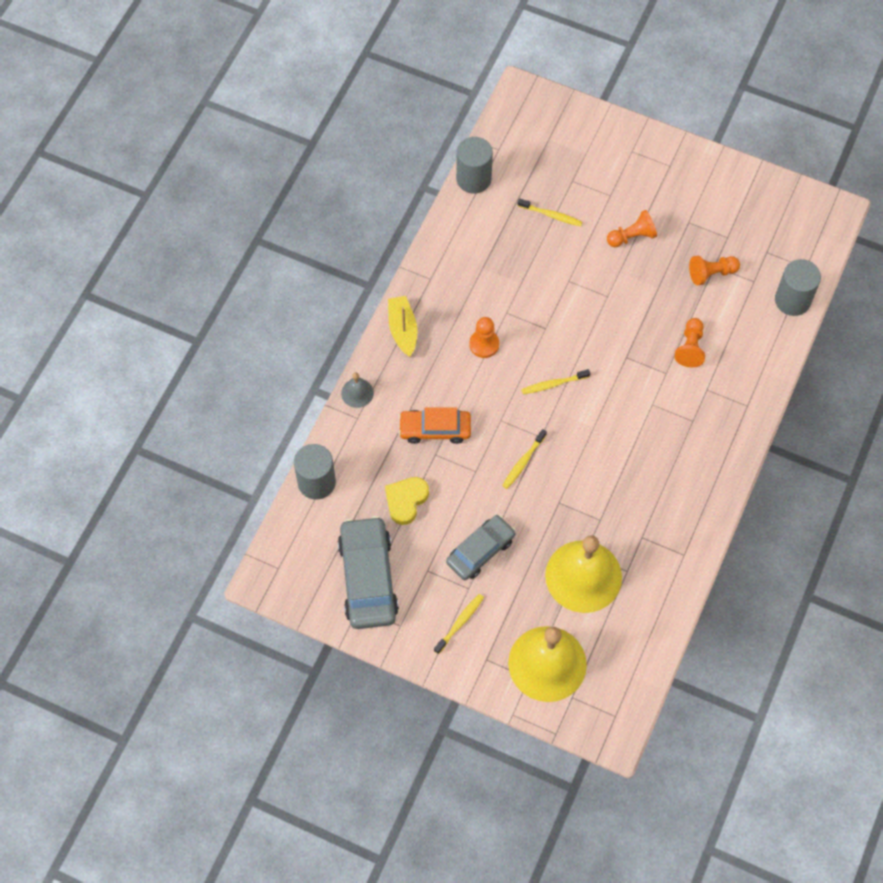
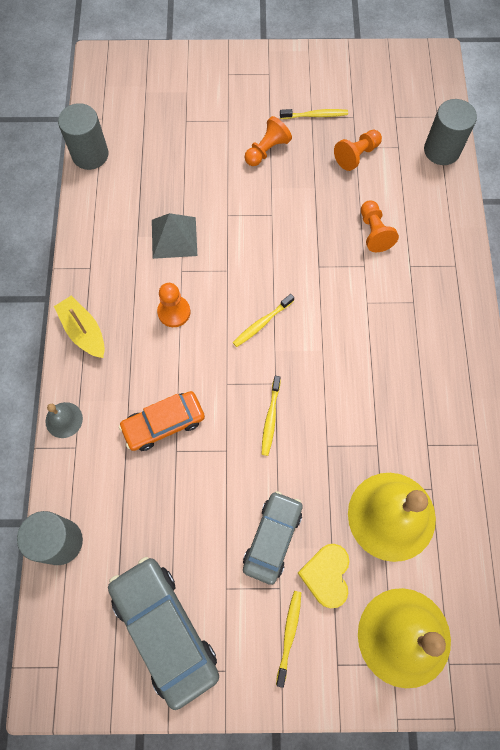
camera: 25 degrees left, 5 degrees up
(406, 501) = (167, 518): yellow heart -> yellow heart (326, 575)
(513, 281) = (174, 237): none -> grey pyramid
(551, 215) = (181, 160): yellow toothbrush -> yellow toothbrush (315, 115)

